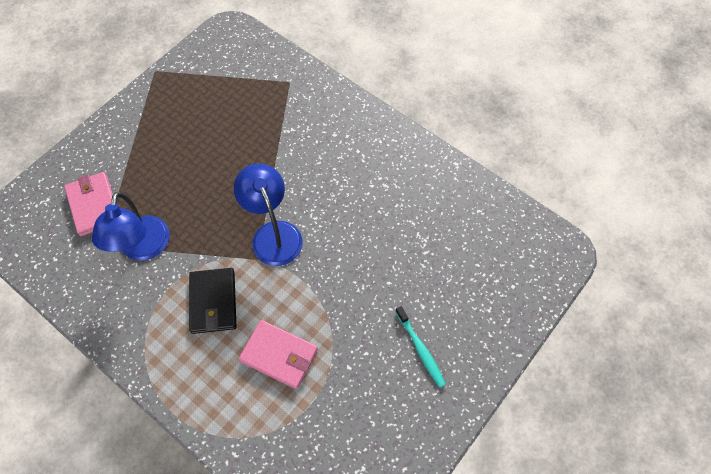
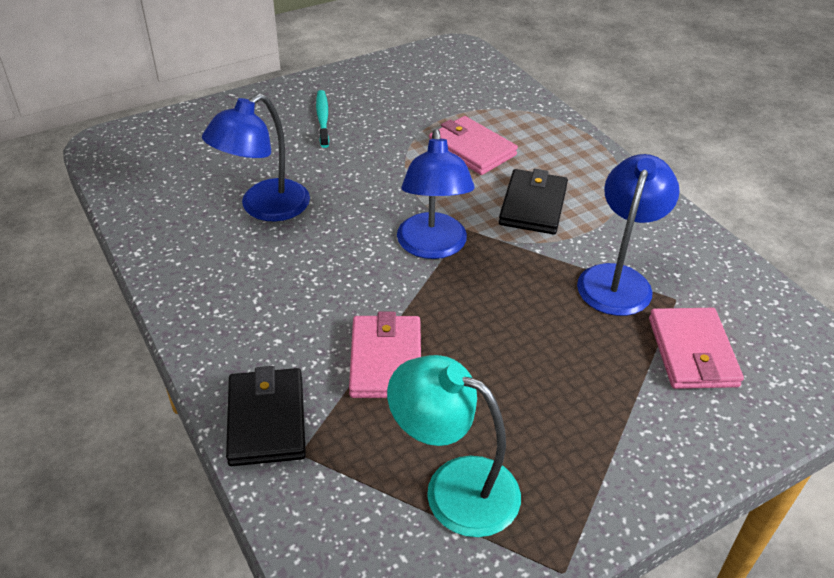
camera: 160 degrees left, 20 degrees down
(211, 89) = (454, 487): none -> turquoise lamp
(269, 142) = (386, 360): none -> pink wallet
(314, 91) = (267, 420): none -> black wallet
(403, 228) = (264, 208): none -> blue lamp

